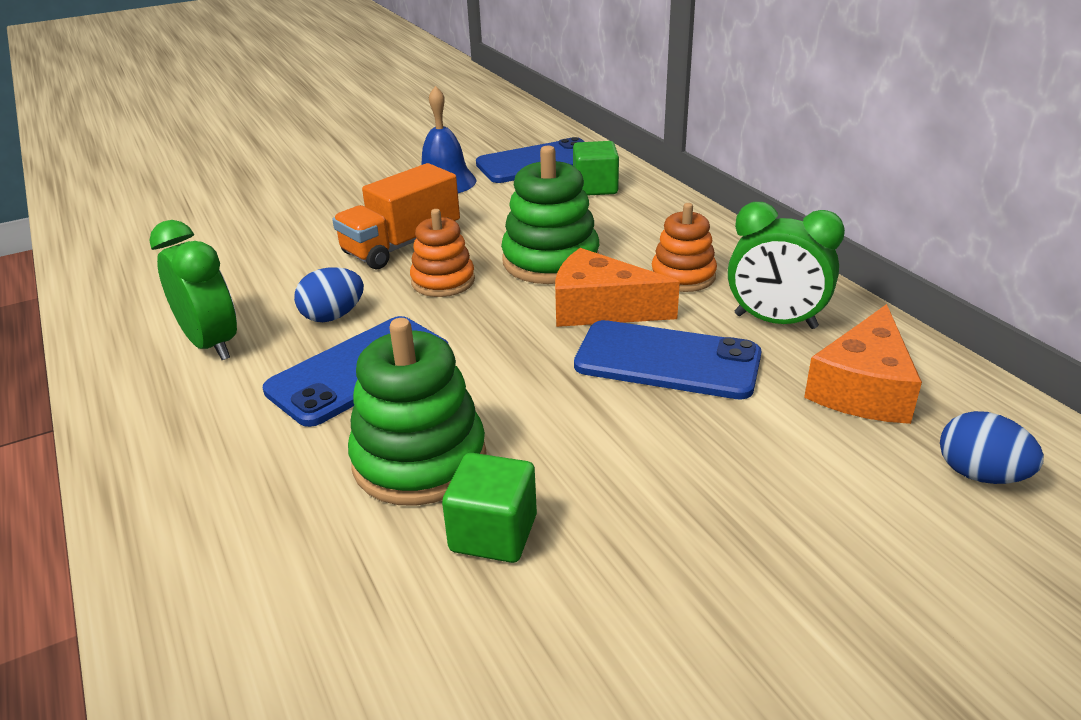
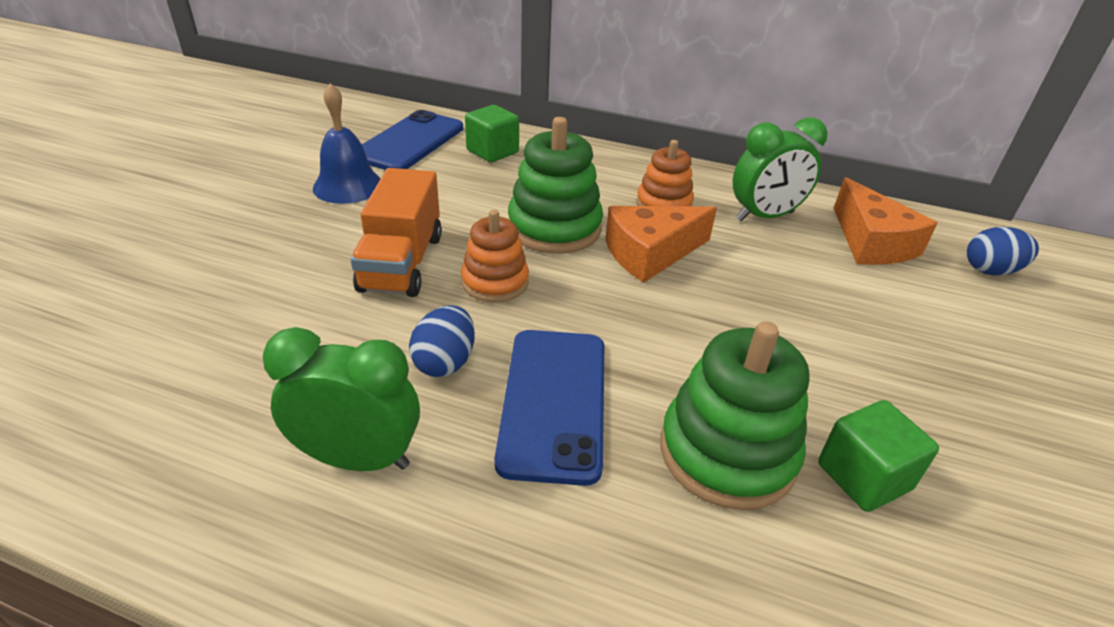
camera: 45 degrees left, 5 degrees up
(667, 361) = (752, 275): blue phone -> none

